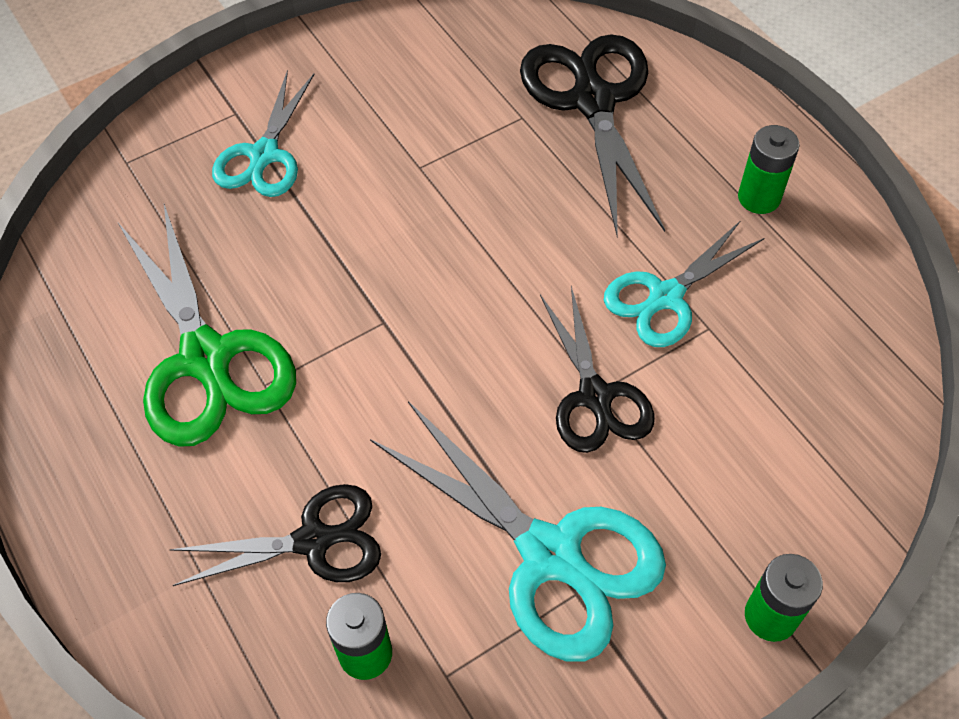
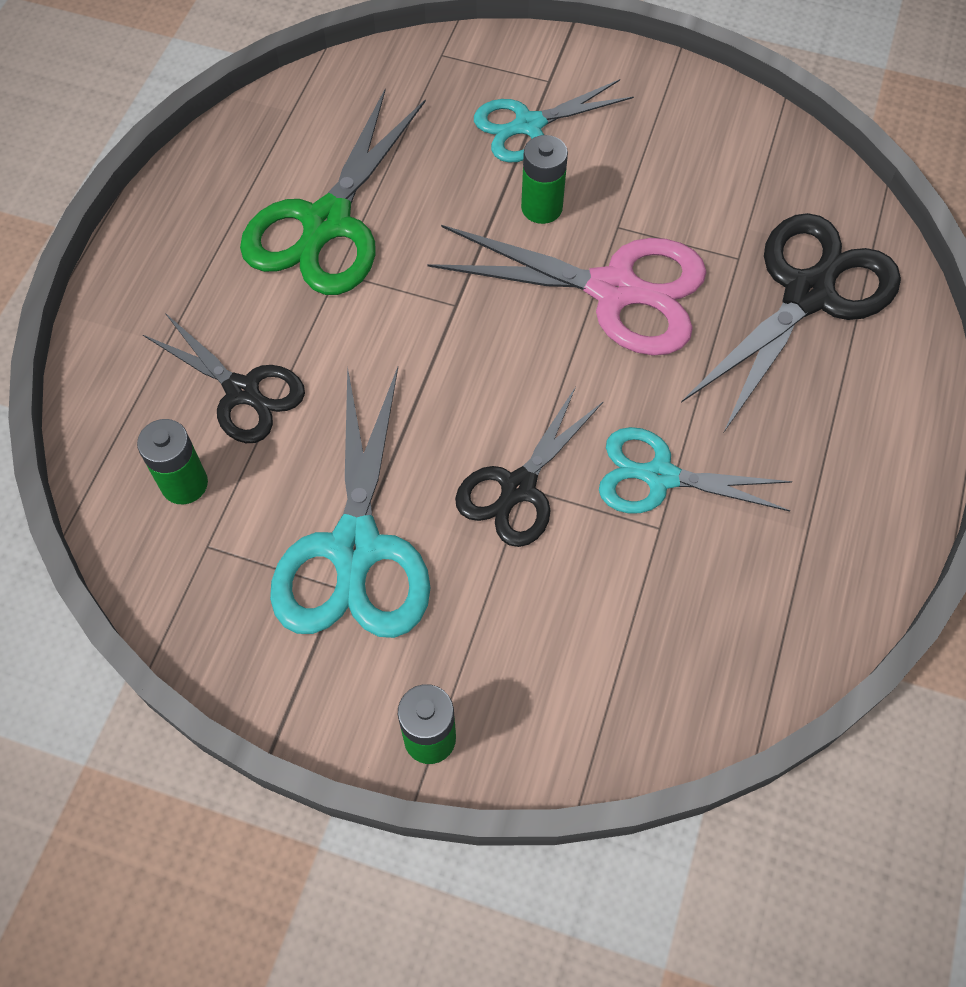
camera: 50 degrees right, 5 degrees up
(475, 210) = (613, 290): none -> pink scissors
(759, 197) = (833, 481): green battery -> green battery (541, 208)

